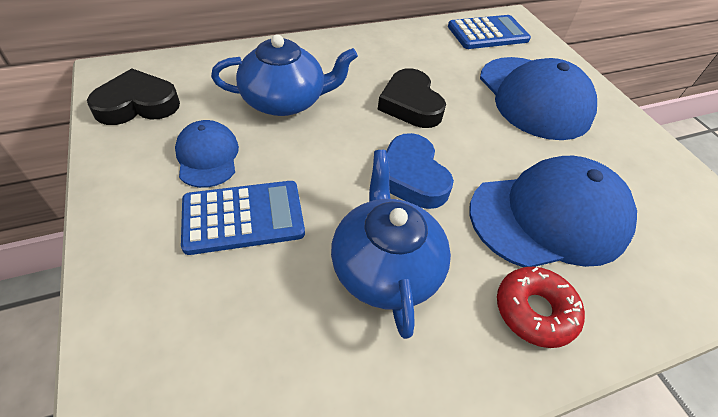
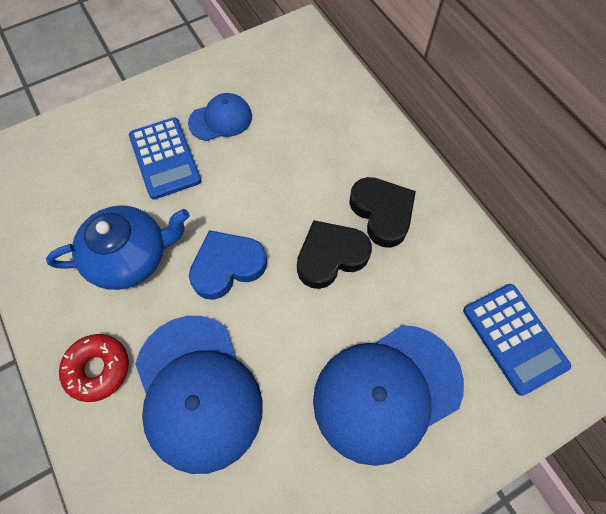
camera: 85 degrees right, 15 degrees up
(137, 104) = (268, 59): black heart -> black heart (382, 213)
(285, 101) = (302, 152): blue teapot -> none

